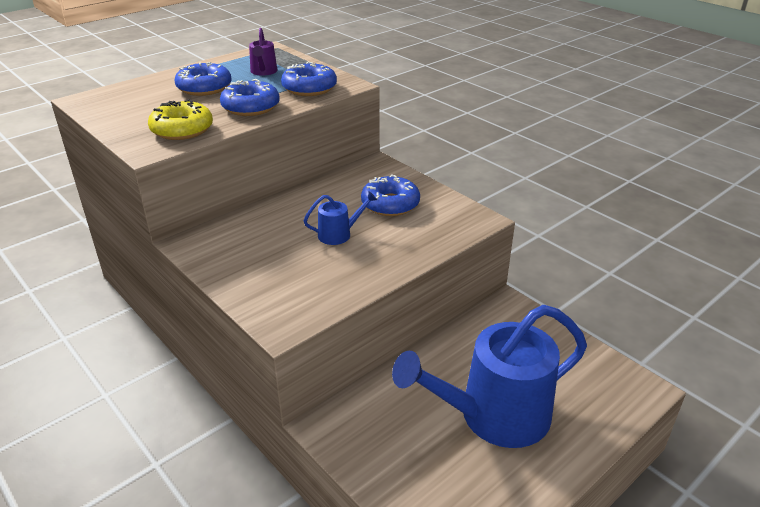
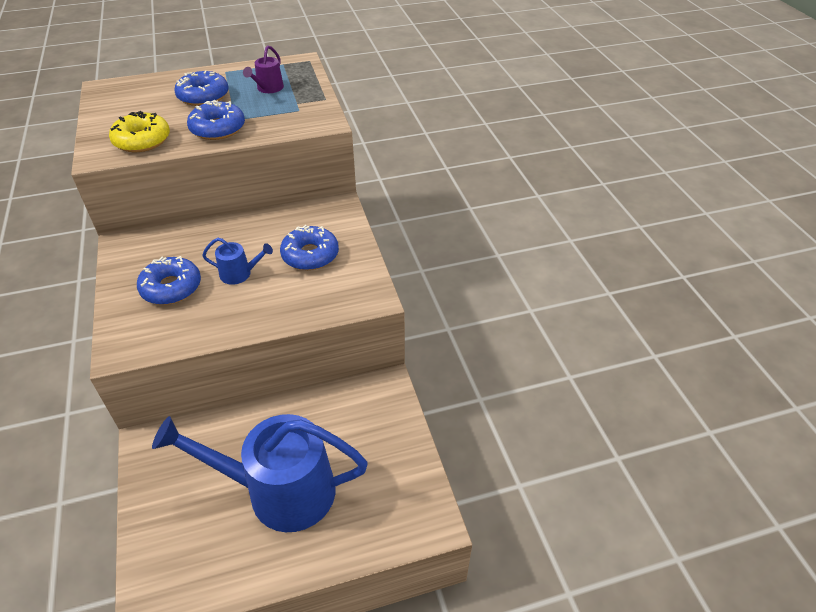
camera: 25 degrees right, 10 degrees up
(309, 88) = (287, 118): blue donut -> blue donut (171, 287)

